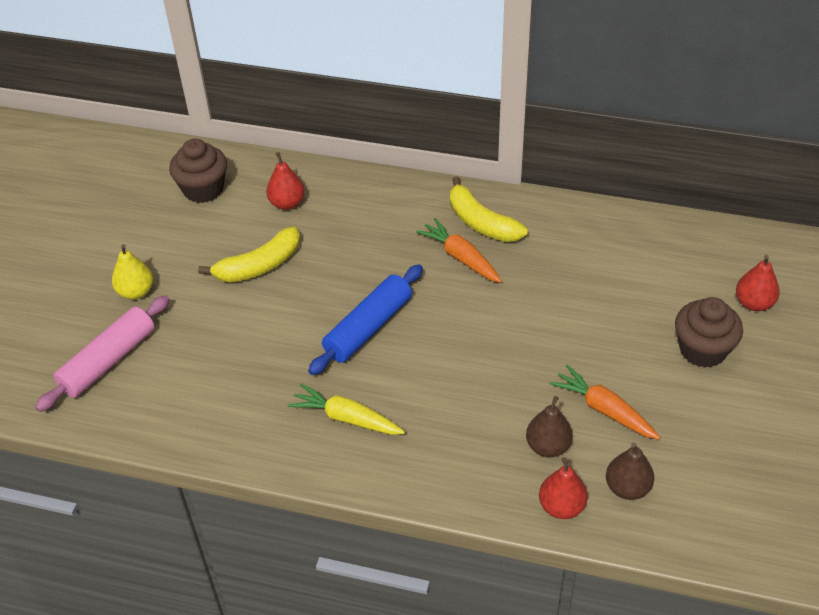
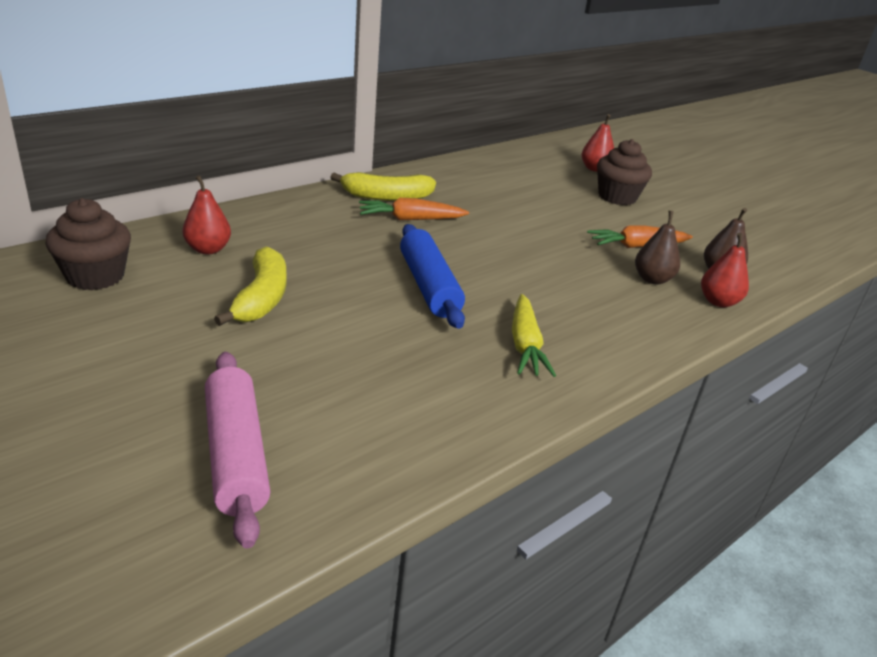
camera: 60 degrees left, 15 degrees down
(136, 292) = (161, 383): yellow pear -> none
(347, 418) = (525, 344): yellow carrot -> yellow carrot turned 60 degrees counterclockwise

